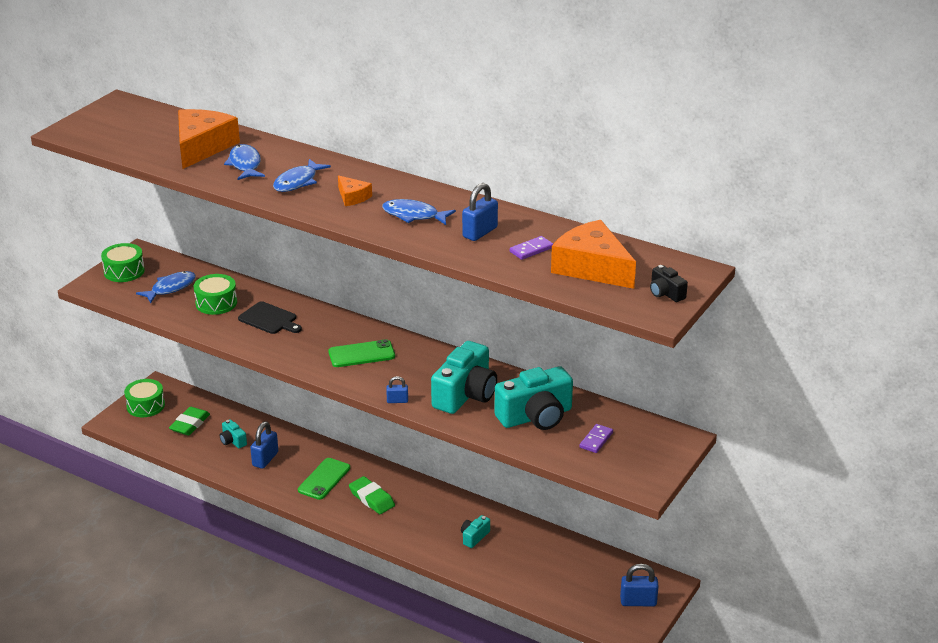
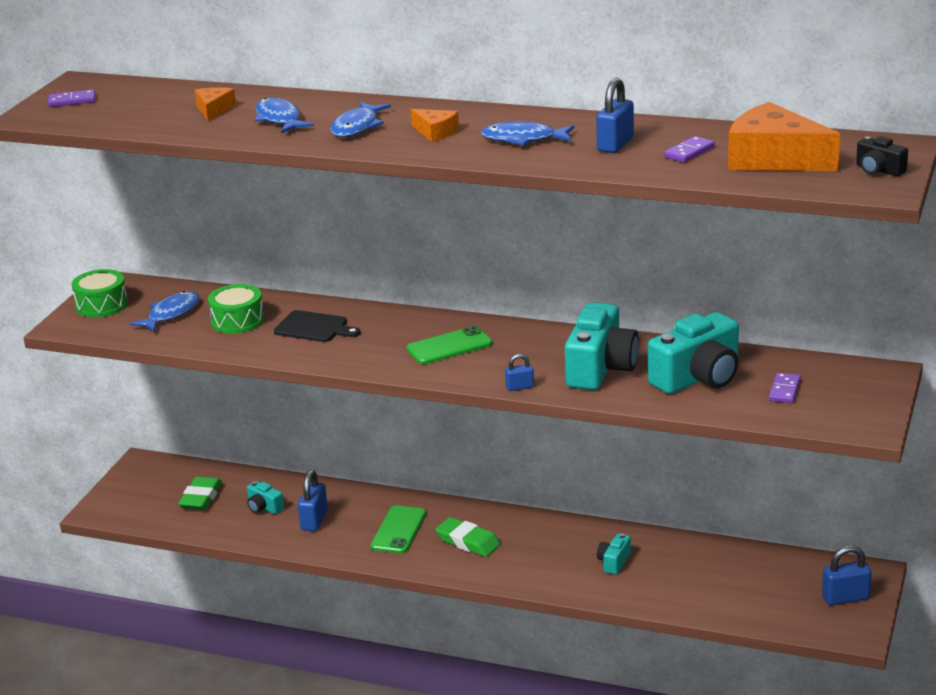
camera: 10 degrees left, 5 degrees down
(105, 121) = (72, 101): none -> purple domino
(145, 406) = (135, 486): green drum -> none
(202, 147) = (213, 110): orange cheese -> orange cheese, size x0.49

